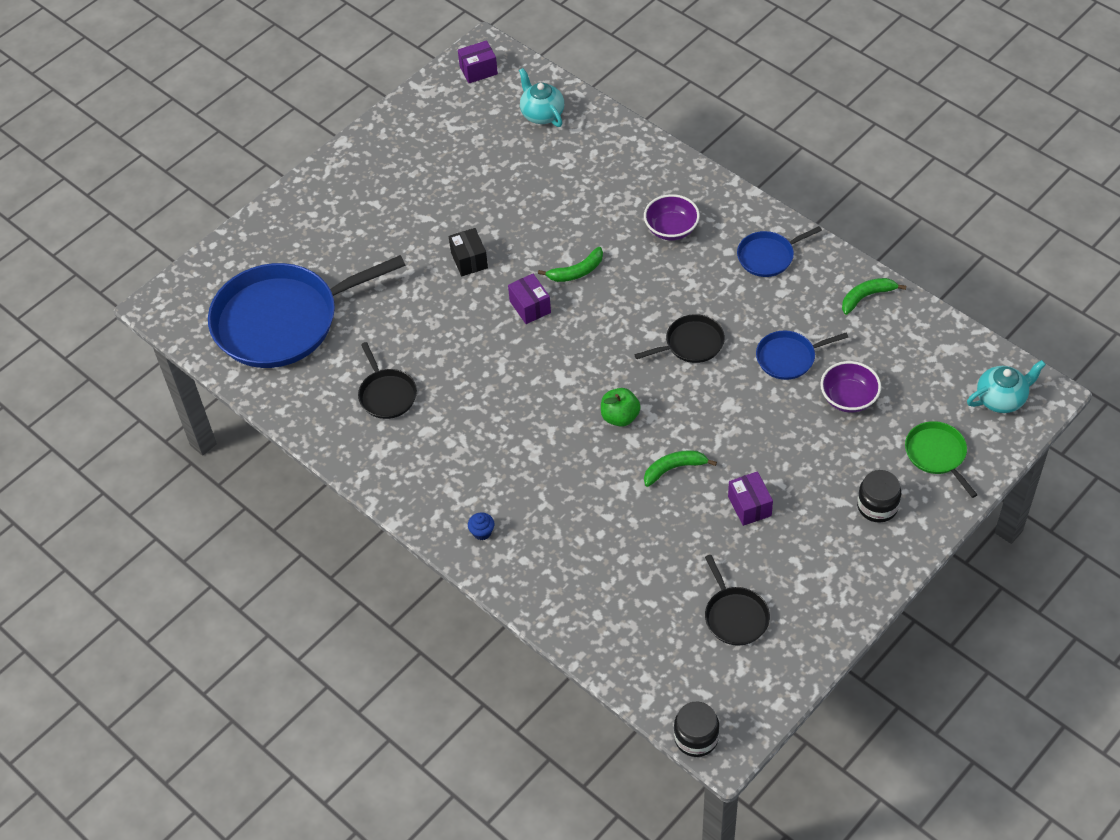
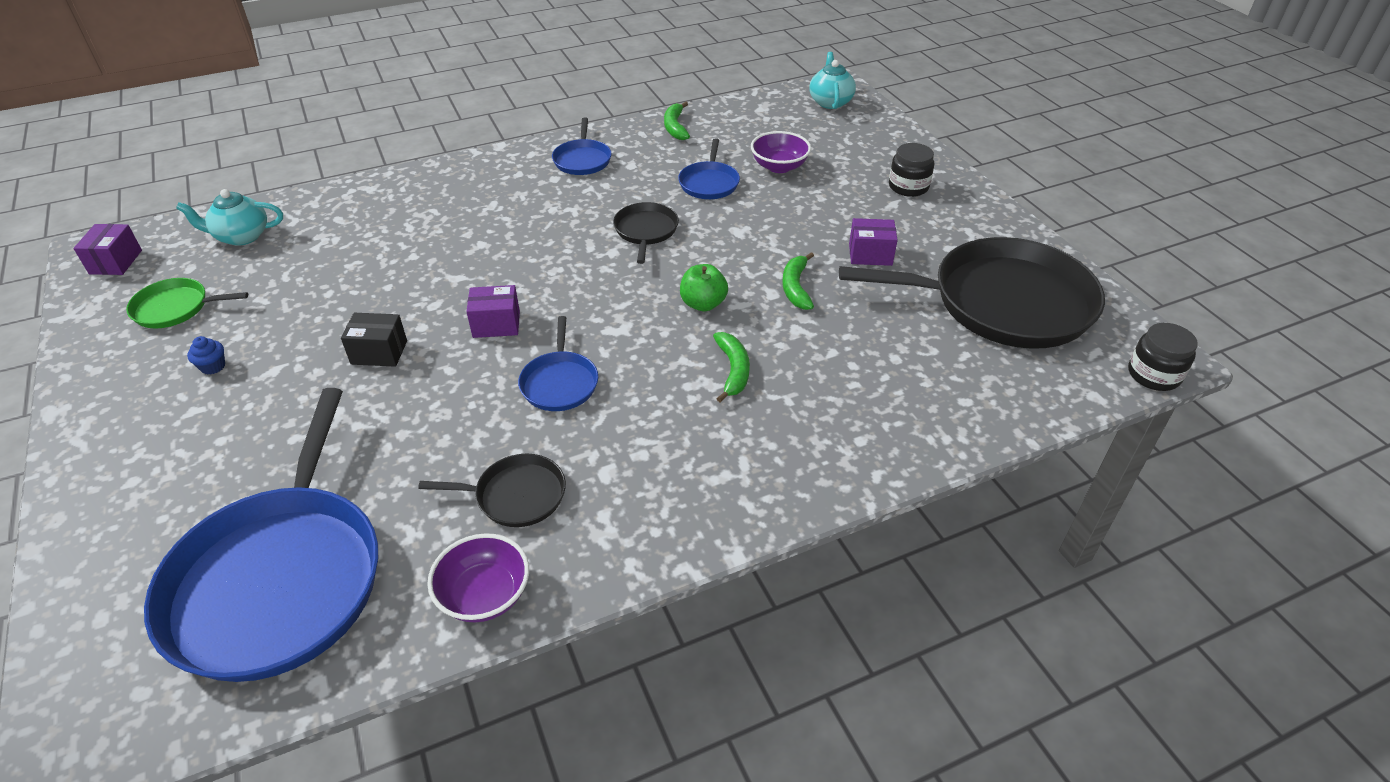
camera: 70 degrees left, 10 degrees down
(482, 532) = (799, 466): blue cupcake -> blue cupcake (213, 366)
(492, 370) = (560, 383): none -> blue pan
(576, 271) = (482, 276): green banana -> green banana (733, 370)
(671, 229) = (492, 201): purple bowl -> purple bowl (485, 595)
(735, 616) = (1002, 302): black pan -> black pan, size x2.22
(937, 454) = (869, 144): green pan -> green pan (175, 308)

